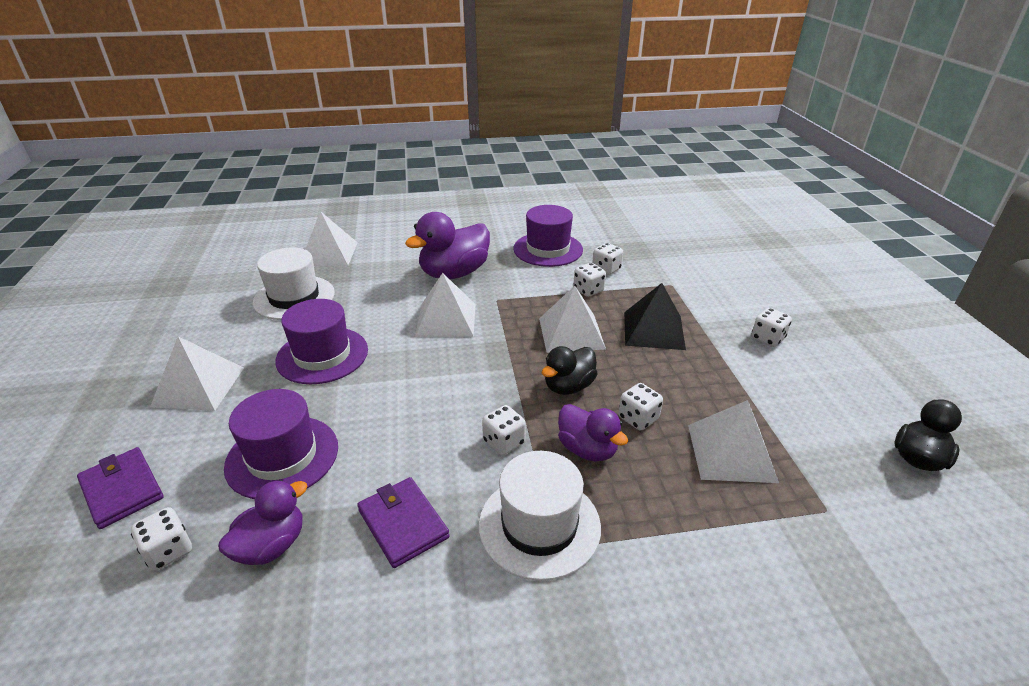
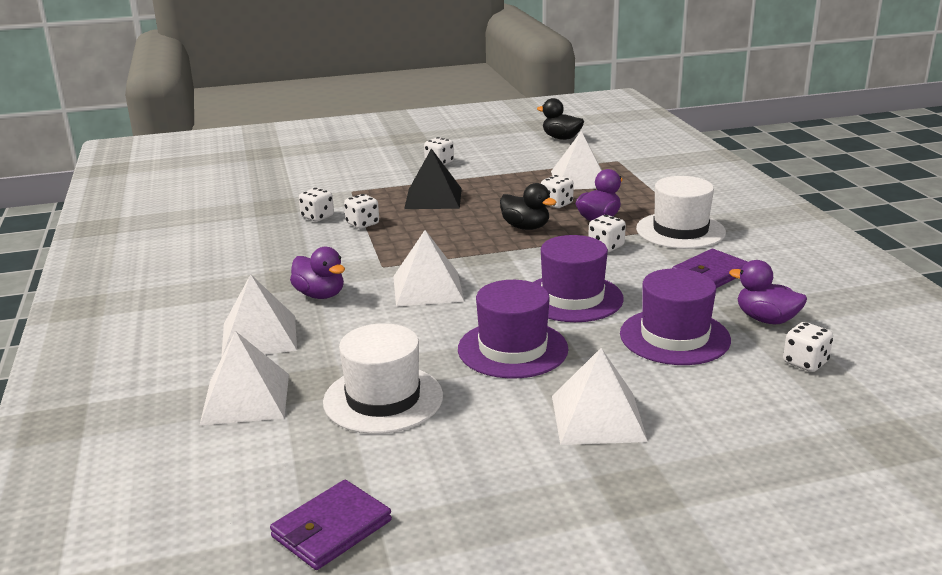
camera: 95 degrees left, 10 degrees down
(122, 489) = (766, 412): purple wallet -> purple wallet (331, 529)
(454, 273) = (320, 295): purple duck -> purple duck, size x0.60
(548, 249) = (264, 246): purple hat -> purple hat (572, 298)
(571, 333) = (444, 229): white pyramid -> white pyramid (259, 336)

